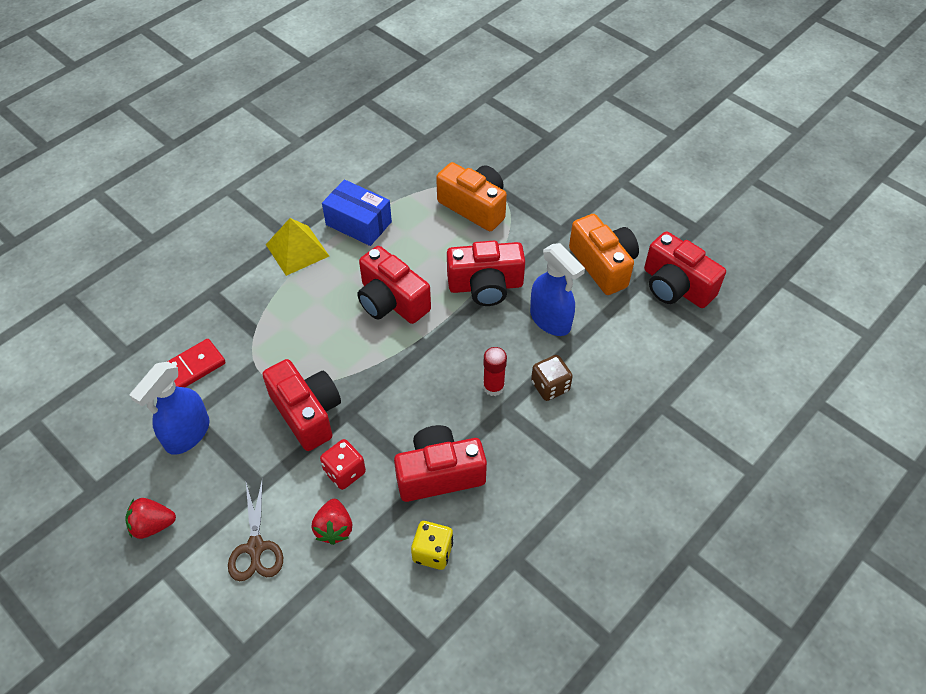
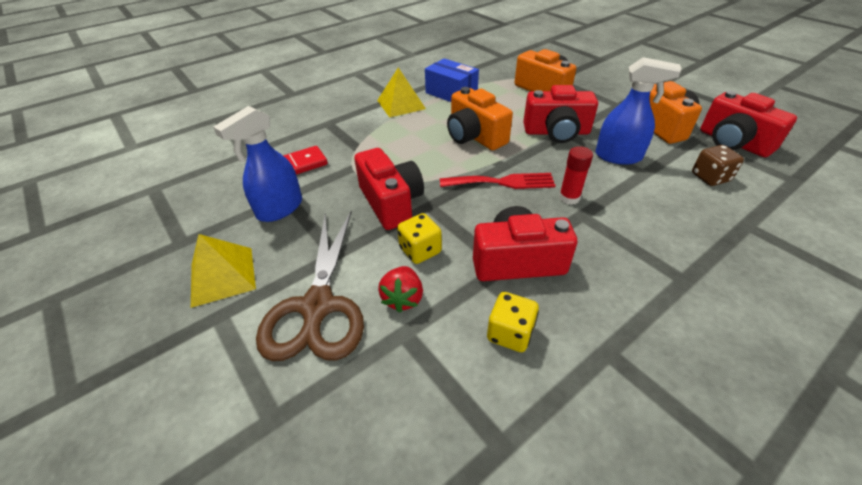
camera: 10 degrees right, 10 degrees down
(152, 525) = (222, 276): red strawberry -> yellow pyramid
(255, 548) = (317, 307): brown scissors -> brown scissors, size x1.71
(344, 472) = (420, 250): red dice -> yellow dice
(391, 301) = (474, 136): red camera -> orange camera
(424, 371) = (502, 182): none -> red fork
(550, 320) = (618, 156): blue spray bottle -> blue spray bottle turned 45 degrees counterclockwise
(550, 386) = (626, 201): brown dice -> brown dice (710, 177)

